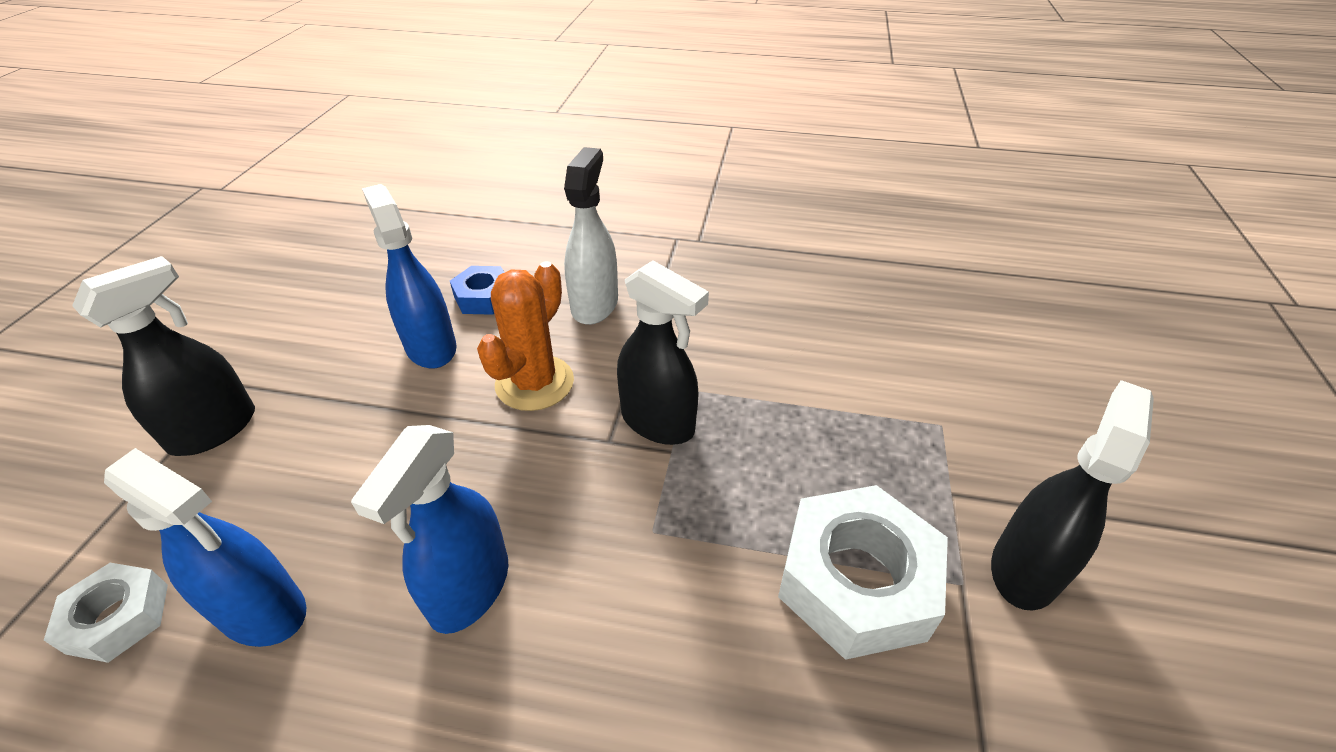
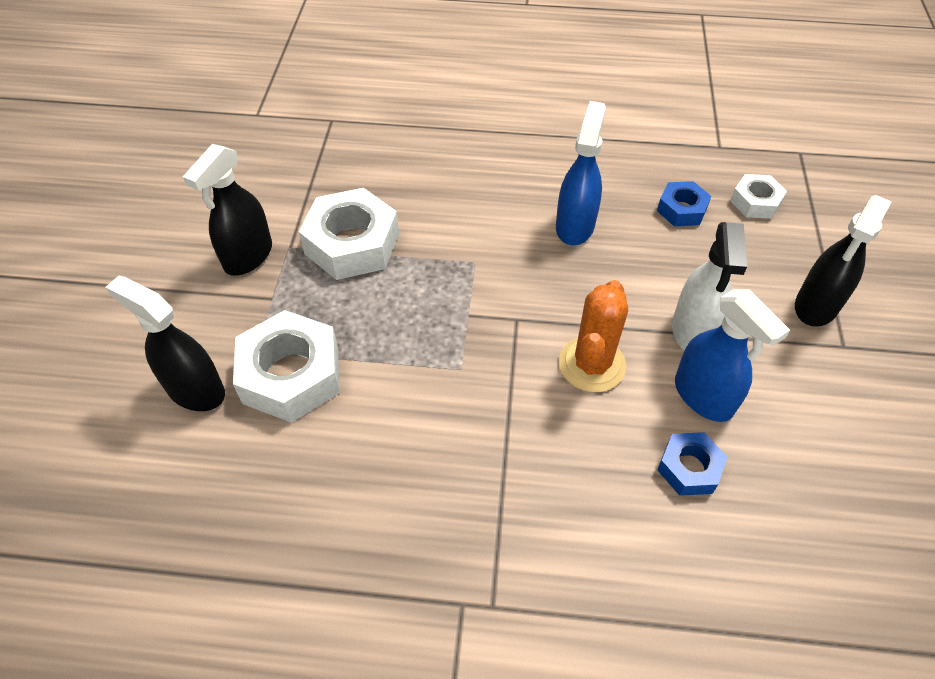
camera: 175 degrees right, 10 degrees up
(262, 611) = (682, 209): blue spray bottle -> blue nut
(595, 305) = (567, 466): white spray bottle -> white spray bottle (692, 331)
(658, 422) = (481, 336): black spray bottle -> black spray bottle (195, 390)
(886, 395) = (291, 375): none -> white nut

